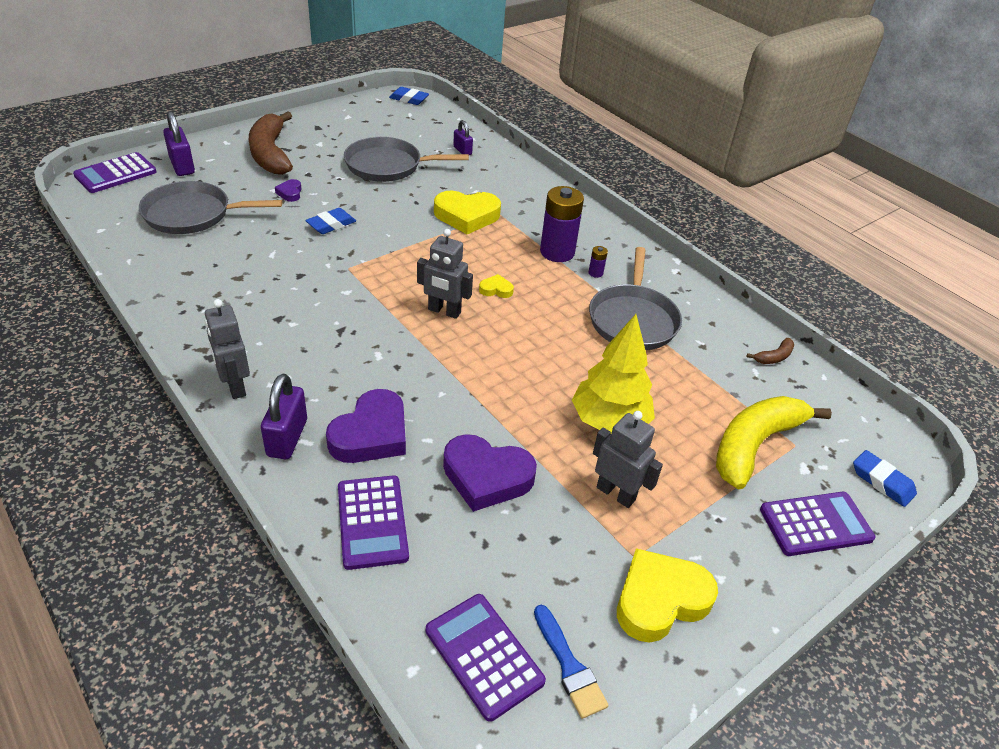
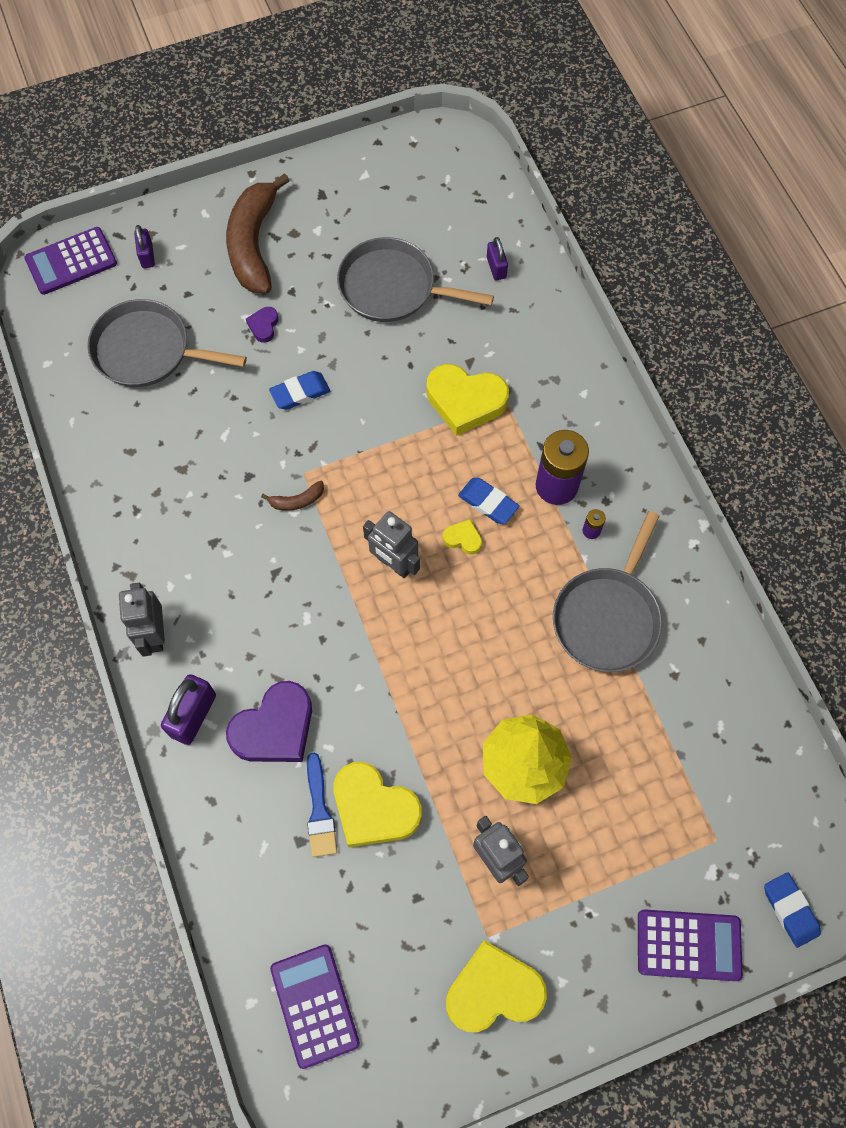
camera: 20 degrees right, 25 degrees up
(182, 166) = (147, 256): purple padlock -> purple padlock, size x0.61
(372, 522) = (252, 837): purple calculator -> none
(409, 99) = (454, 144): blue eraser -> blue eraser (488, 503)
(486, 477) = (374, 808): purple heart -> yellow heart
(569, 666) = (386, 1035): blue brush -> blue brush (319, 811)
(754, 445) = (670, 830): yellow banana -> none
(774, 357) = (753, 709): brown banana -> brown banana (297, 501)

